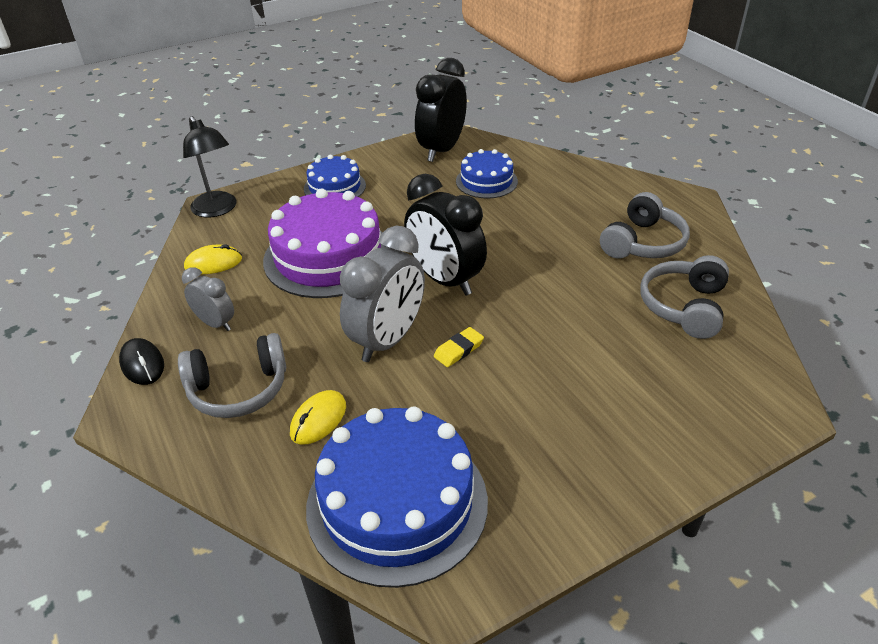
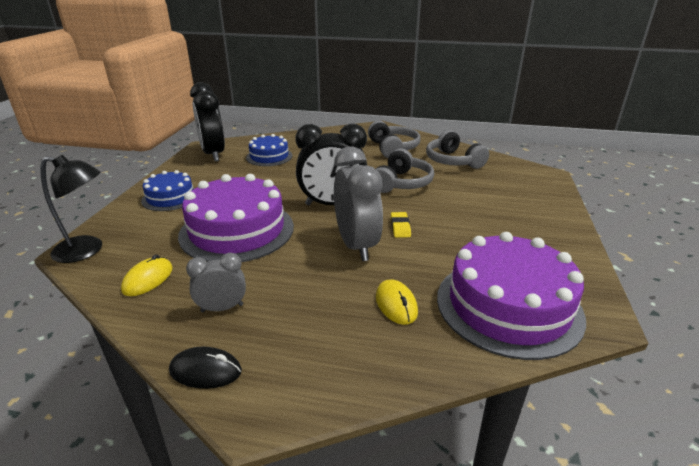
camera: 50 degrees left, 10 degrees down
(238, 389) = (315, 328): grey headphones -> grey headphones (401, 183)
(397, 503) = (508, 306): blue cake -> purple cake

